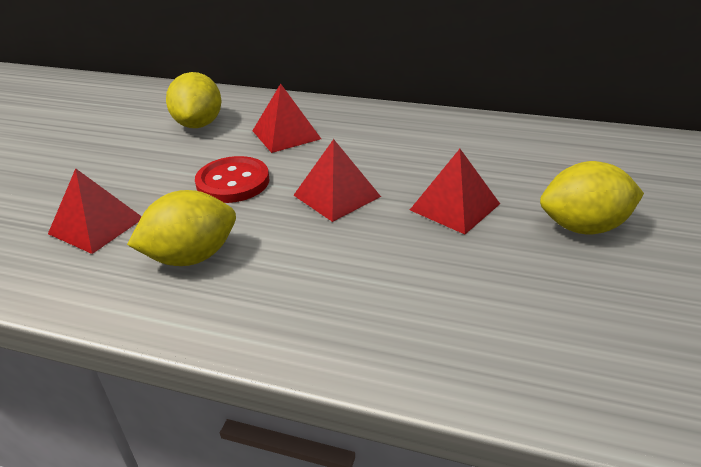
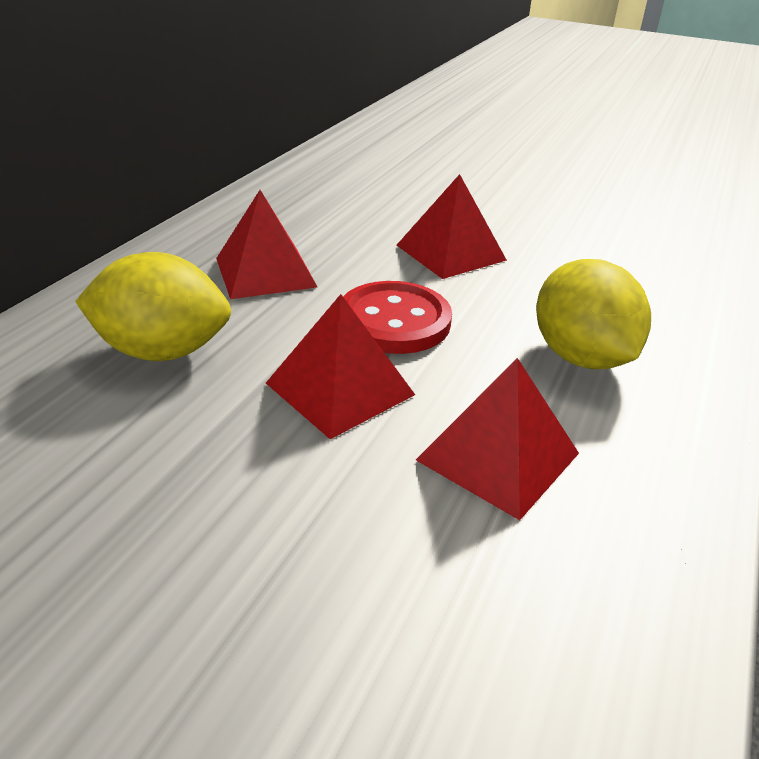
camera: 85 degrees left, 0 degrees up
(455, 206) = (486, 199): red pyramid -> red pyramid (340, 388)
(583, 227) = (525, 160): yellow lemon -> none

